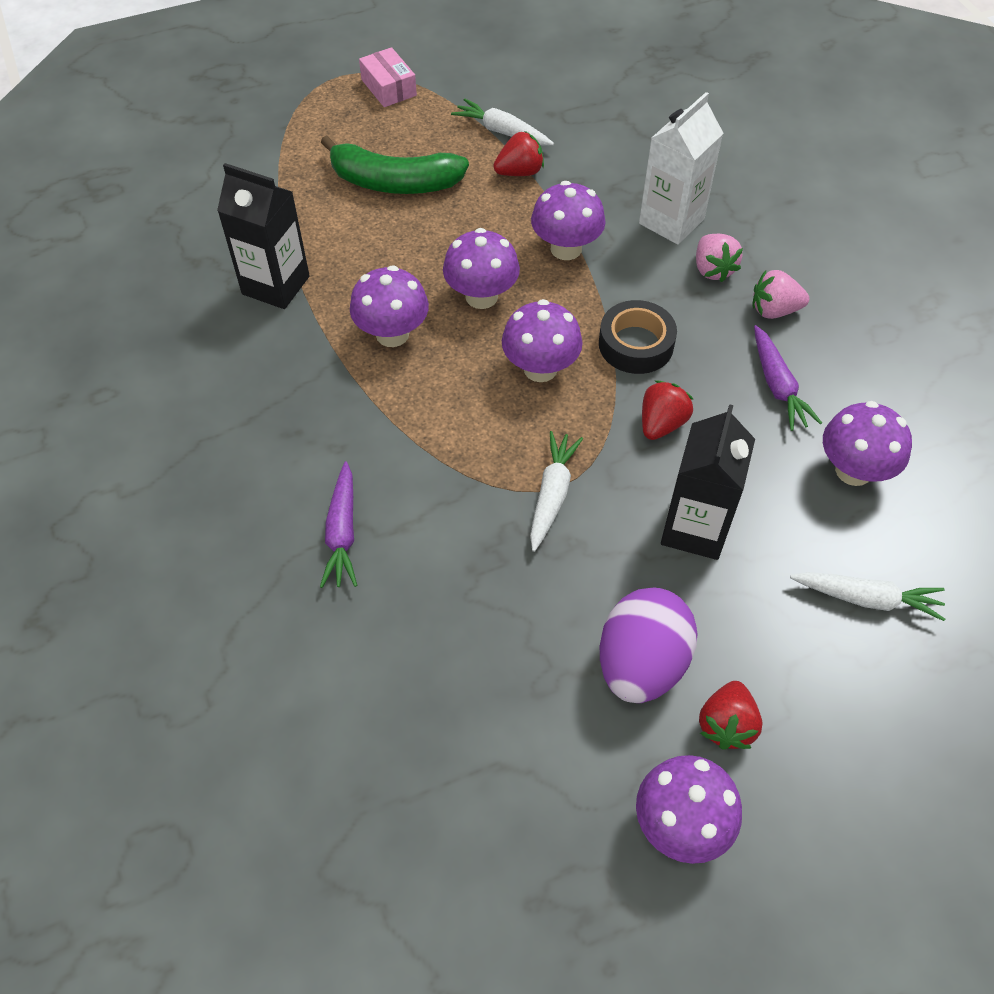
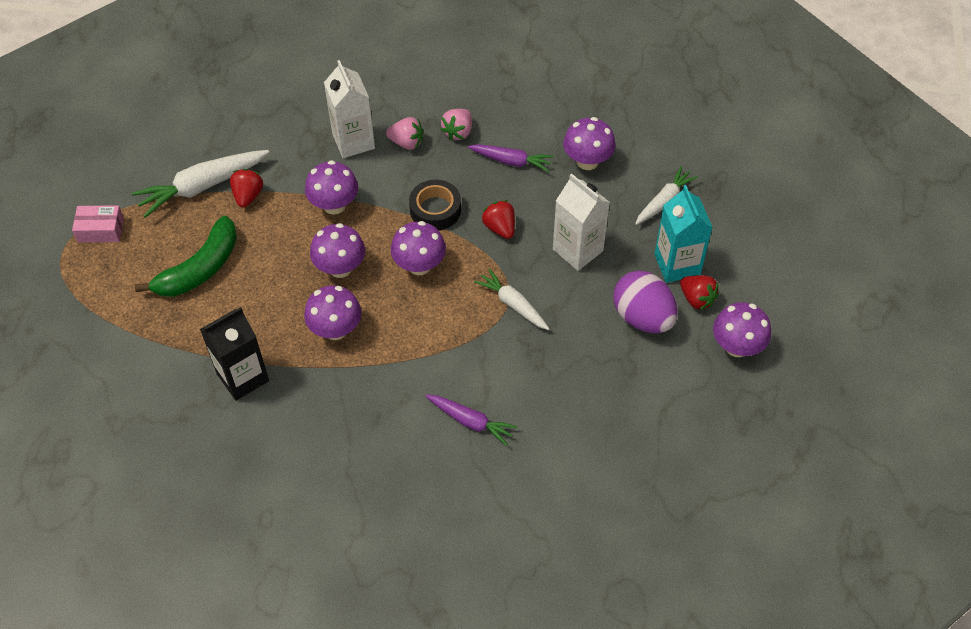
camera: 60 degrees left, 0 degrees up
(502, 132) = (202, 186): white carrot -> white carrot, size x1.61
(695, 528) = (578, 250): black carton -> white carton
(767, 668) = (677, 264): none -> turquoise carton

